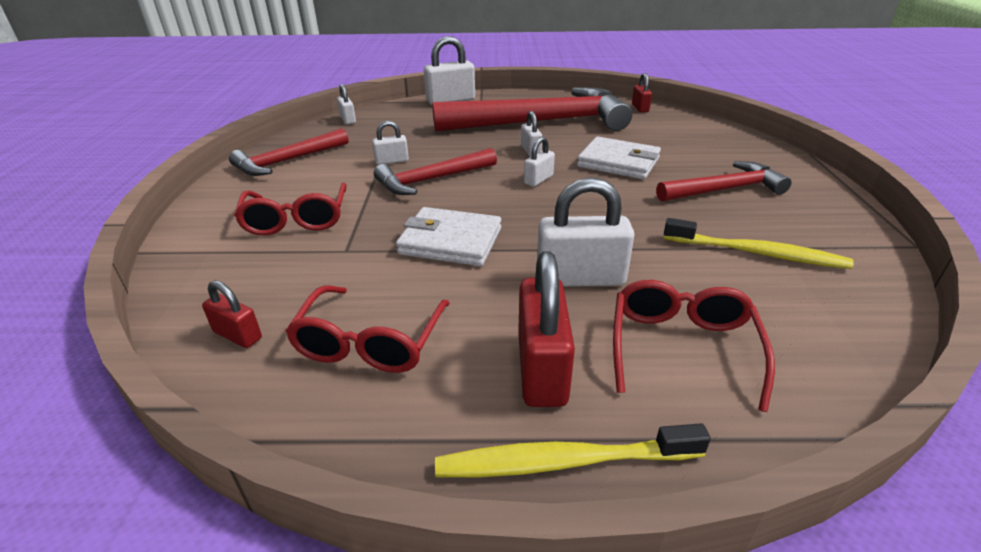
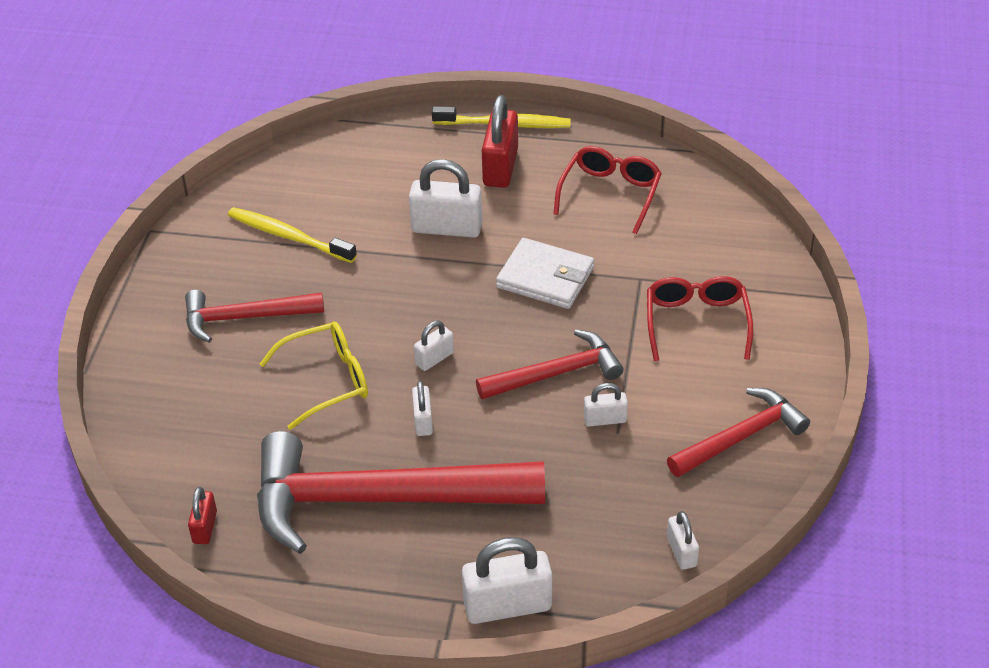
camera: 170 degrees left, 10 degrees up
(238, 335) = (703, 208): red padlock -> none
(618, 162) = (326, 381): white wallet -> yellow glasses
(682, 348) = (406, 170): red glasses -> none

